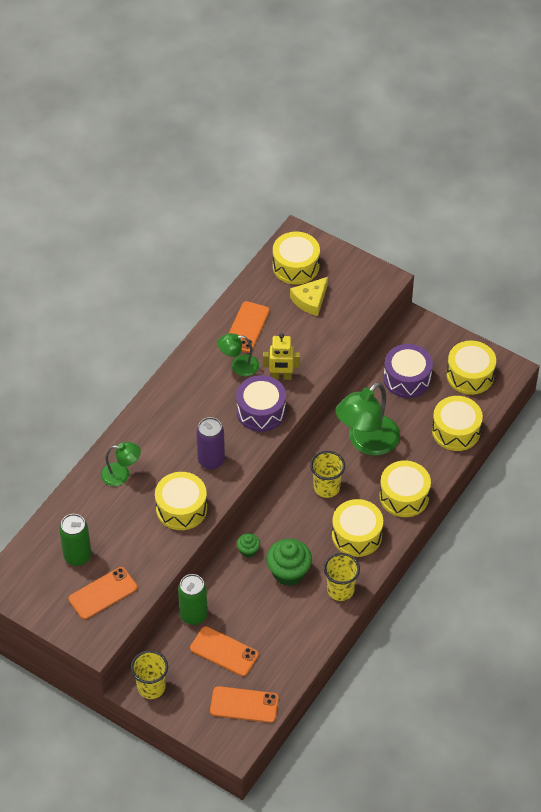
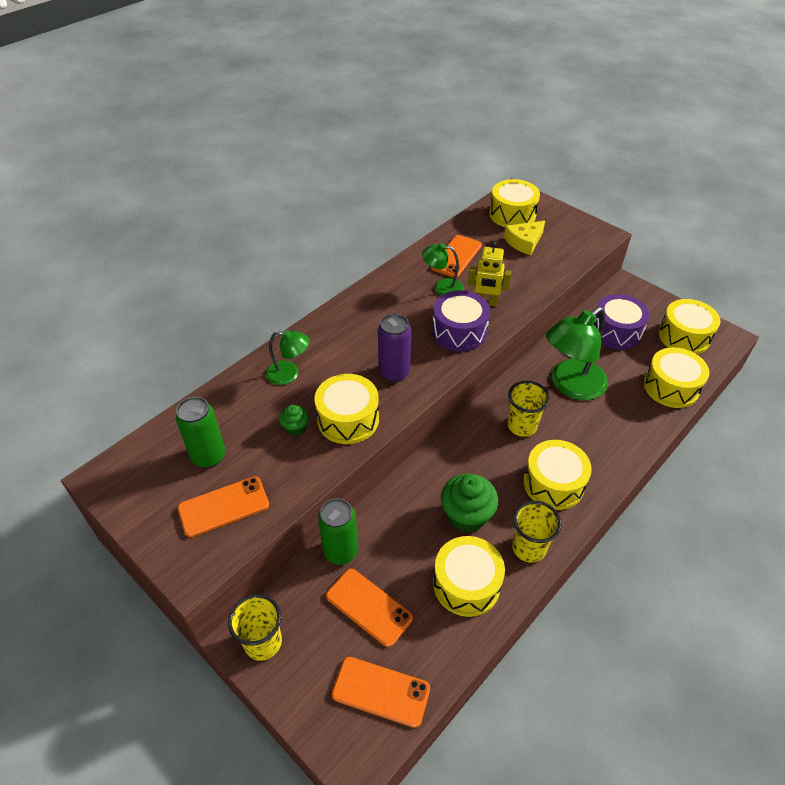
camera: 10 degrees right, 5 degrees down
(248, 550) = (422, 482): green cupcake -> green cupcake (295, 428)
(404, 496) = (611, 447): yellow drum -> yellow drum (466, 584)

